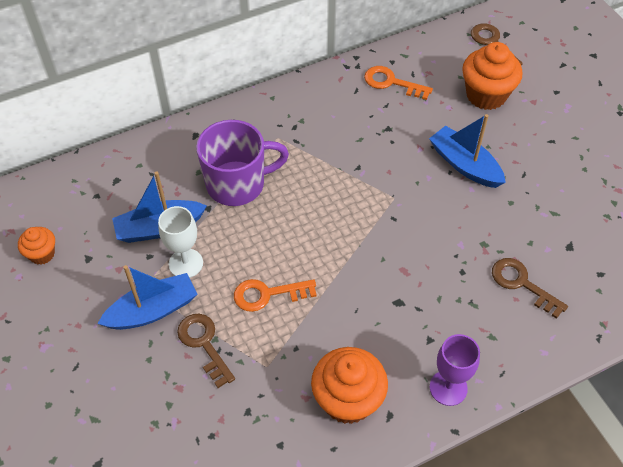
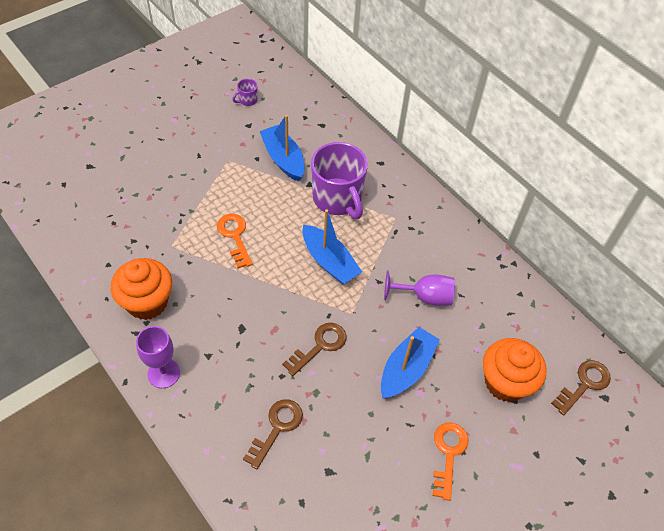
camera: 75 degrees right, 0 degrees up
(42, 254) = (247, 100): orange cupcake -> purple mug
(152, 310) = (210, 170): blue boat -> blue boat (329, 261)
(186, 263) = (254, 181): white goblet -> none
(204, 344) = (186, 205): brown key -> brown key (320, 346)
(384, 133) = (425, 297): none -> purple goblet
(391, 82) = (491, 296): orange key -> orange key (448, 453)

